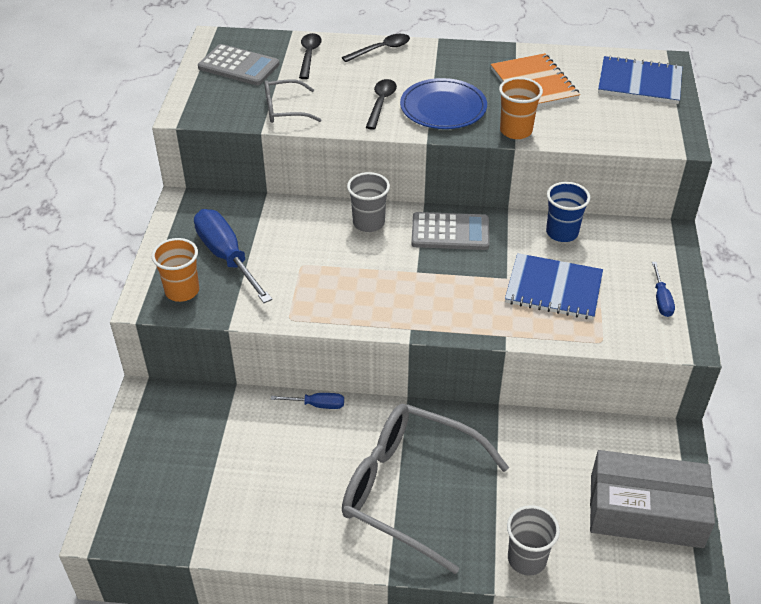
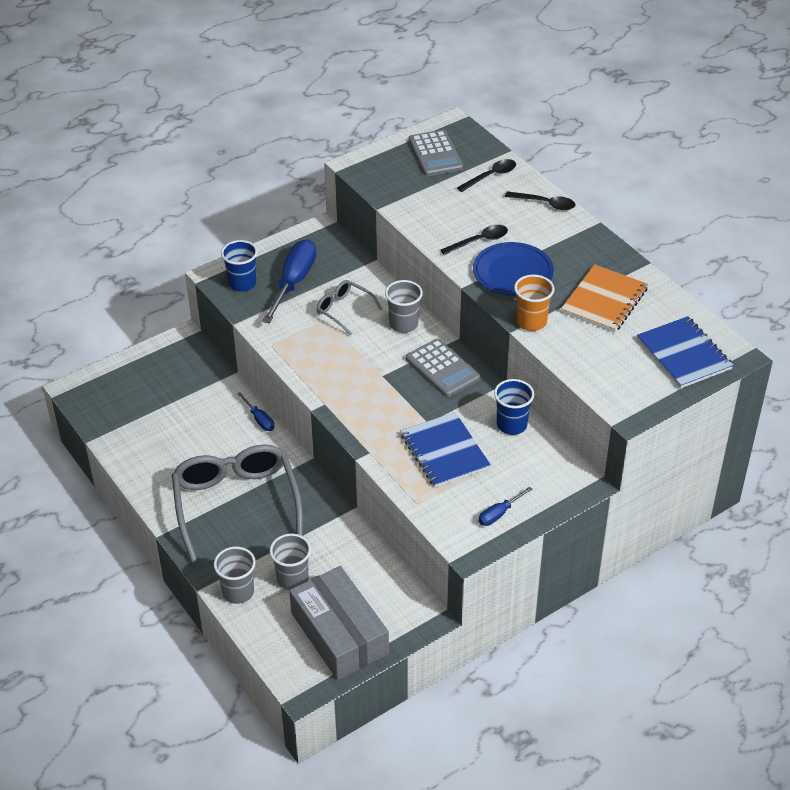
camera: 50 degrees right, 0 degrees up
(182, 291) = (242, 283): orange cup -> blue cup
(285, 109) = (415, 204): grey glasses -> grey glasses (344, 310)
(547, 505) = (292, 579): none -> grey cup

